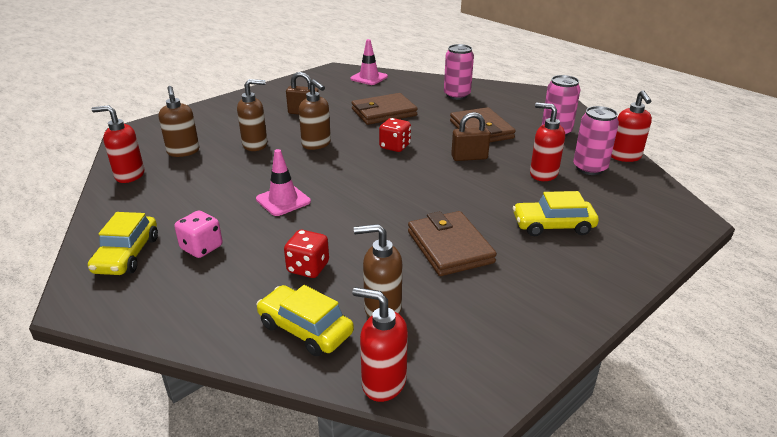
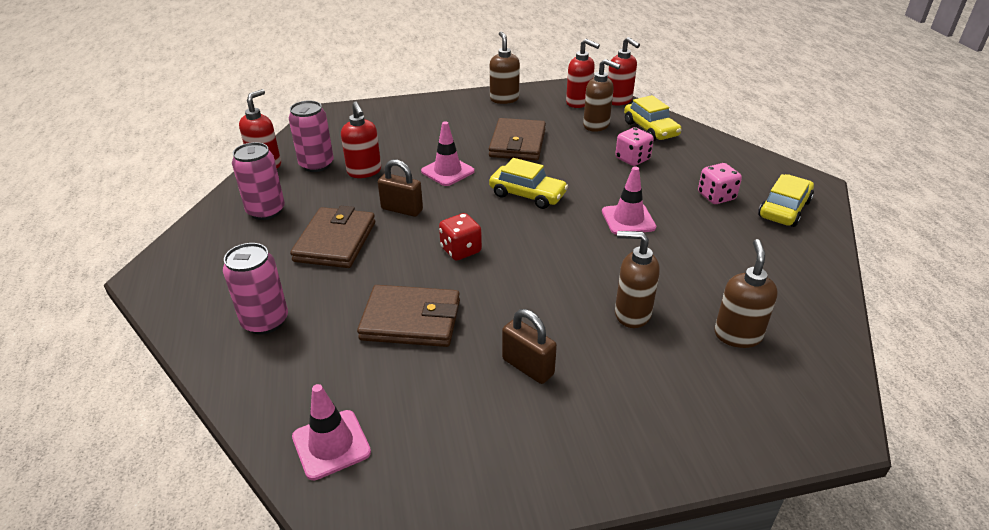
camera: 150 degrees left, 5 degrees up
(129, 175) = (808, 312): red soap dispenser -> red soap dispenser (579, 103)
(308, 268) = (632, 159): red dice -> pink dice
(316, 144) = (550, 286): brown soap dispenser -> brown soap dispenser (504, 99)
(477, 195) = (447, 171): none -> pink traffic cone
(553, 225) = (425, 135): yellow car -> yellow car (527, 195)

